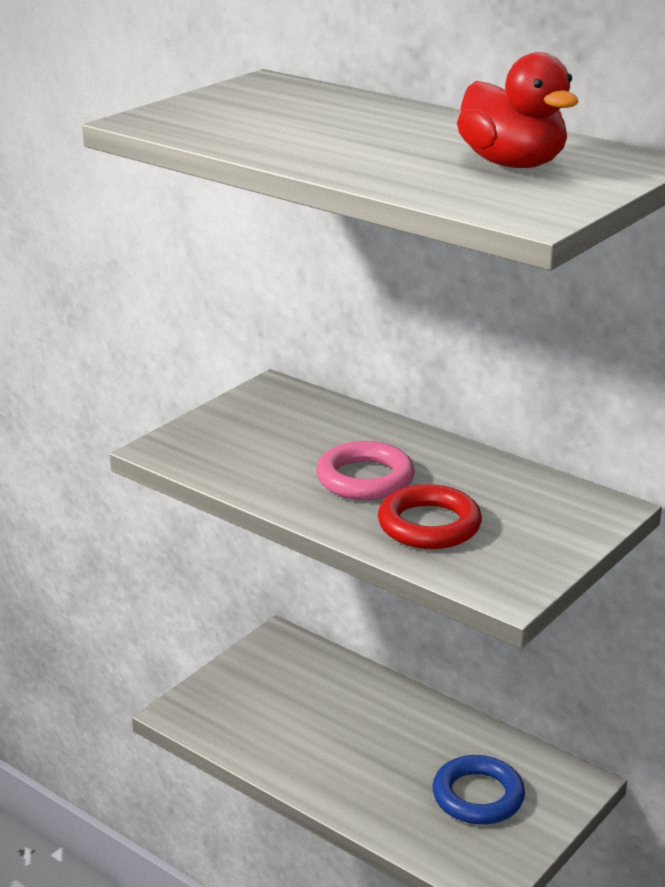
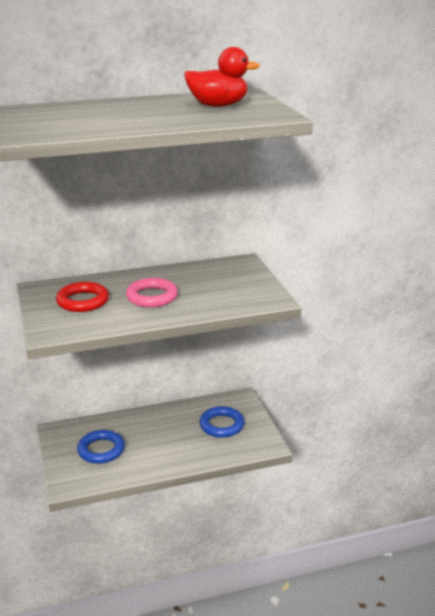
camera: 55 degrees left, 0 degrees up
(282, 702) = (101, 450): none -> blue ring
(429, 525) = (207, 297): red ring -> red ring (83, 301)

